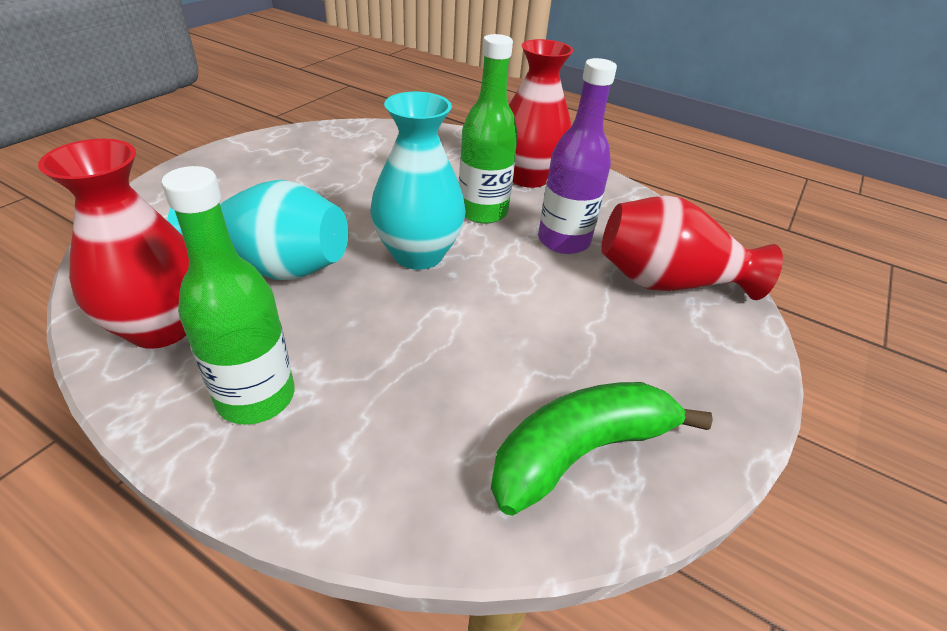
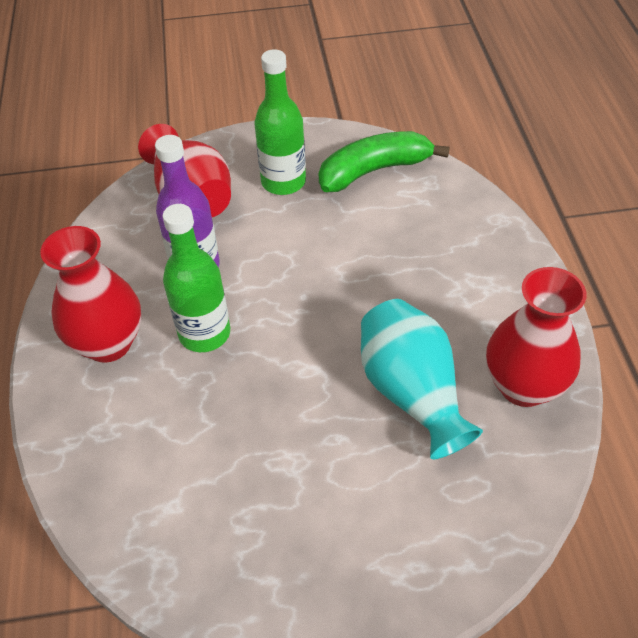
camera: 125 degrees left, 10 degrees up
(256, 397) = (497, 295): green bottle -> green bottle (283, 182)
(418, 254) = (304, 328): turquoise vase -> none
(581, 451) = (374, 170): green banana -> green banana turned 135 degrees clockwise

